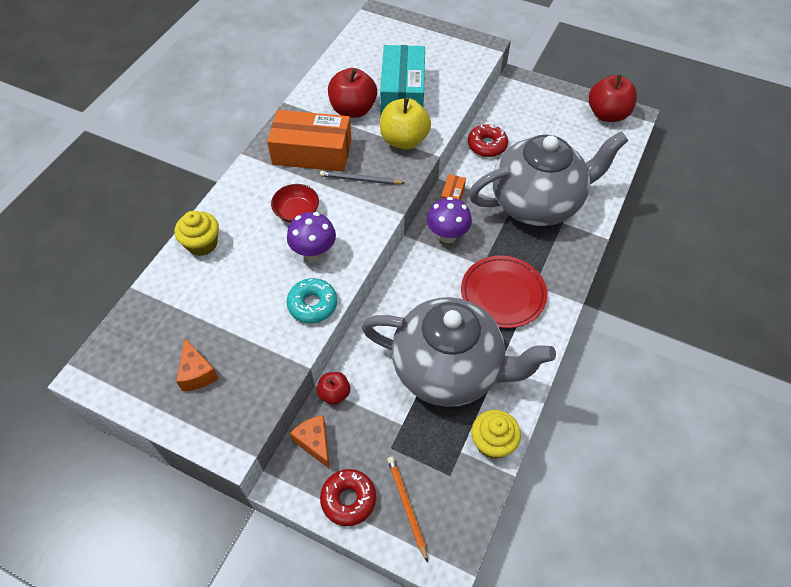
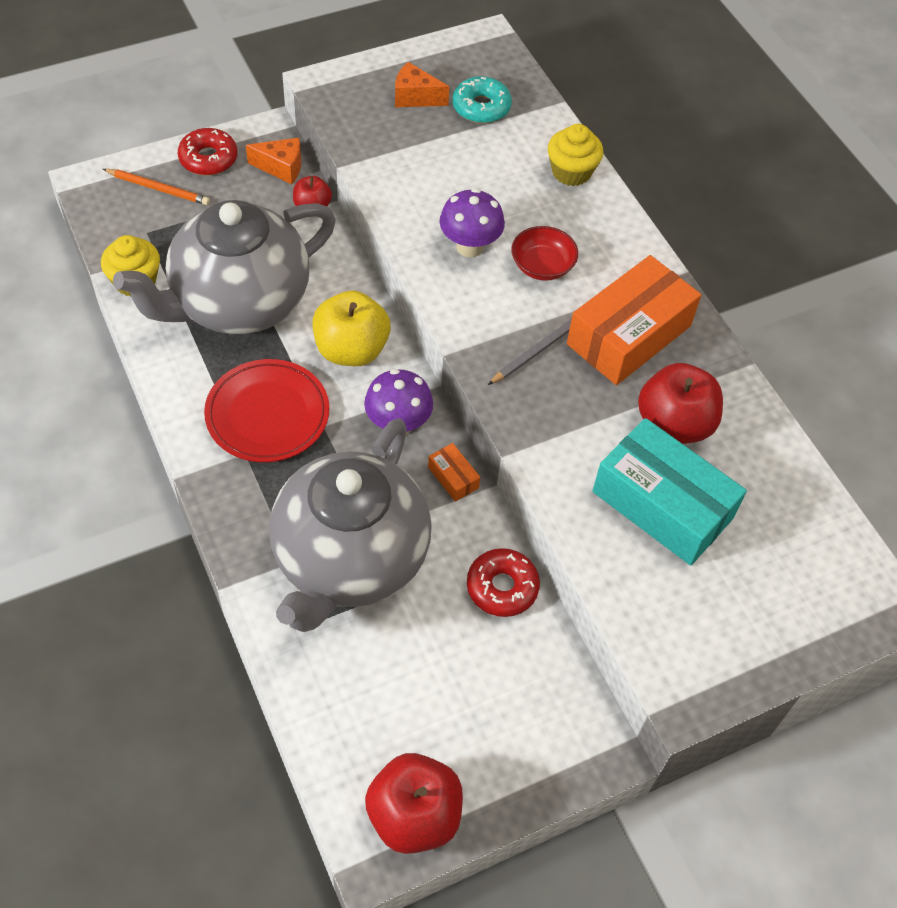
camera: 125 degrees right, 0 degrees up
(312, 304) = (404, 208): turquoise donut -> turquoise donut (481, 107)
(404, 140) = (564, 439): yellow apple -> yellow apple (351, 350)

